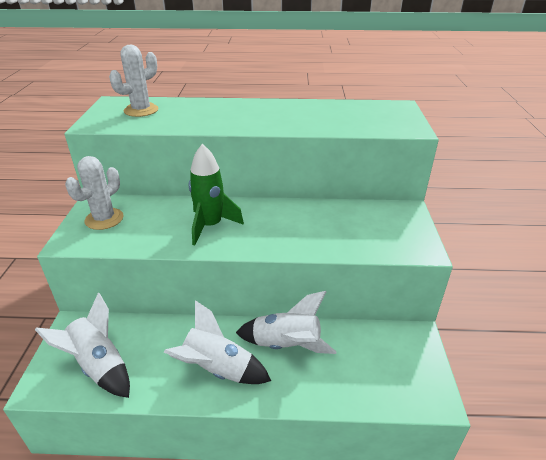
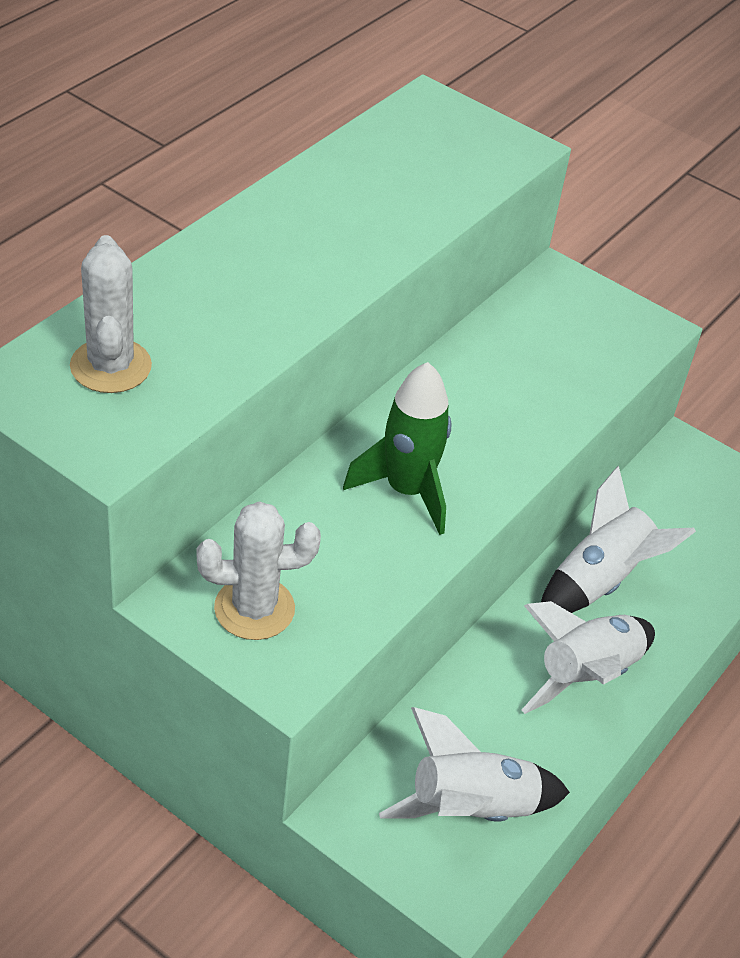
camera: 60 degrees left, 10 degrees up
(104, 219) = (254, 609): white cactus -> white cactus turned 75 degrees counterclockwise

